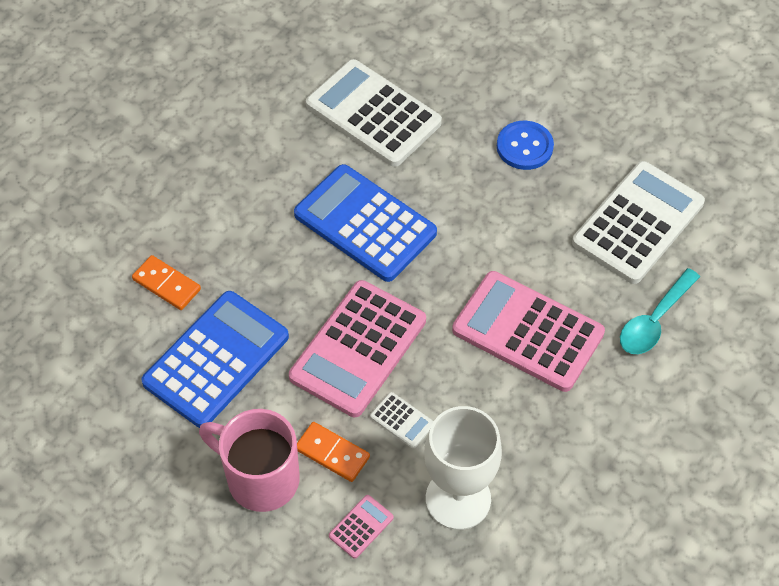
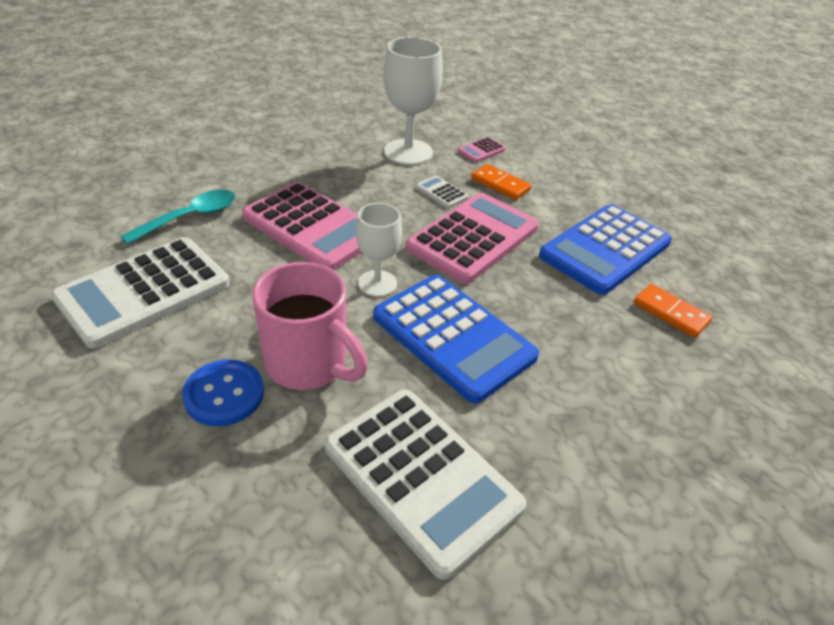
camera: 175 degrees left, 15 degrees down
(260, 478) = (556, 180): pink mug -> pink mug (308, 364)
(442, 269) = (377, 283): none -> white goblet

